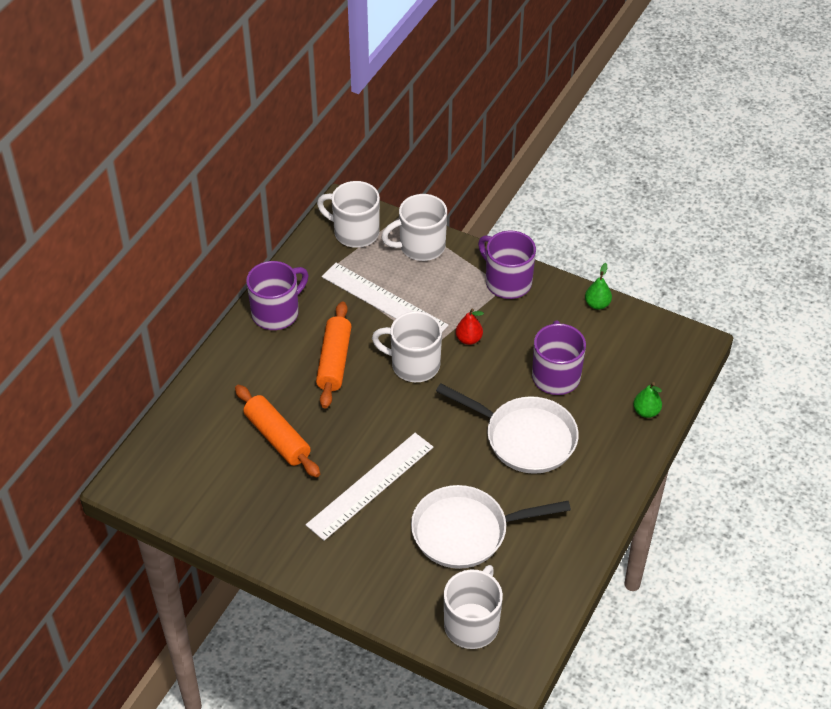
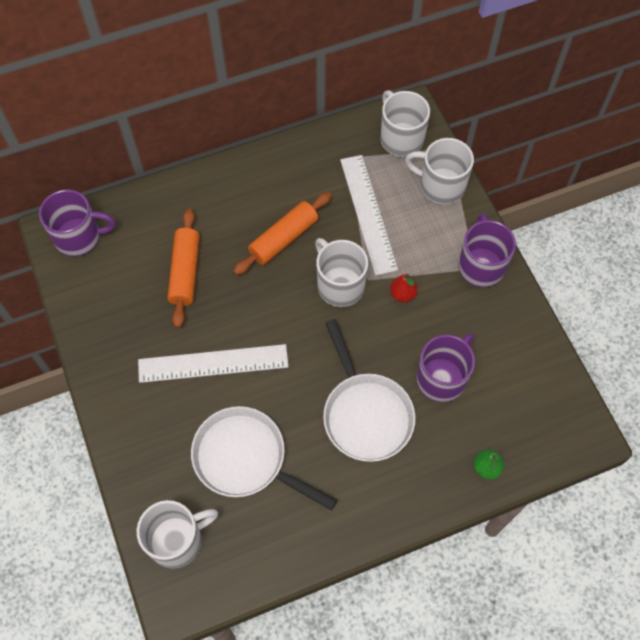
camera: 40 degrees right, 15 degrees up
(276, 313) = (280, 167): purple mug -> purple mug (79, 237)
(597, 304) = (538, 339): green pear -> none

